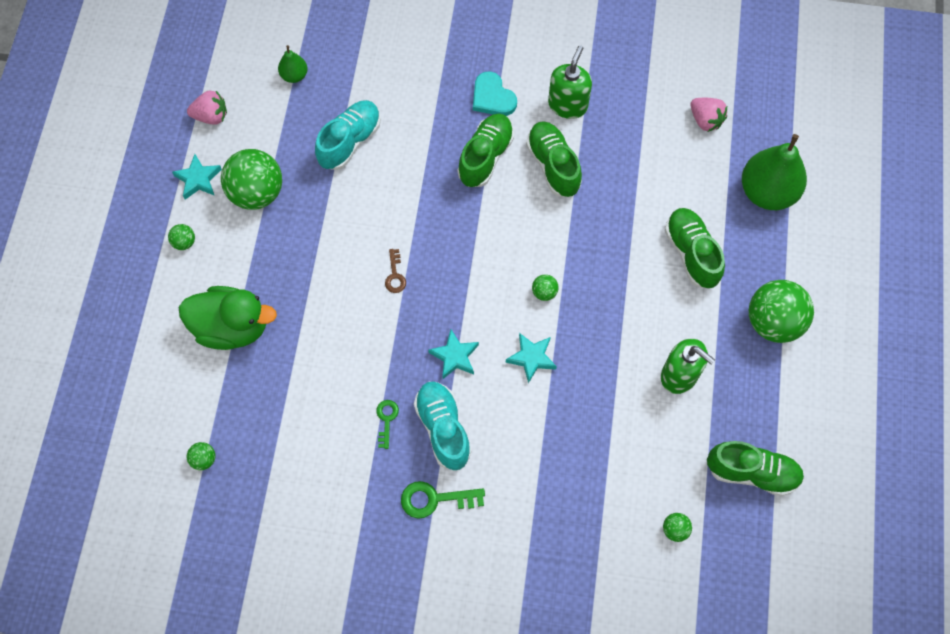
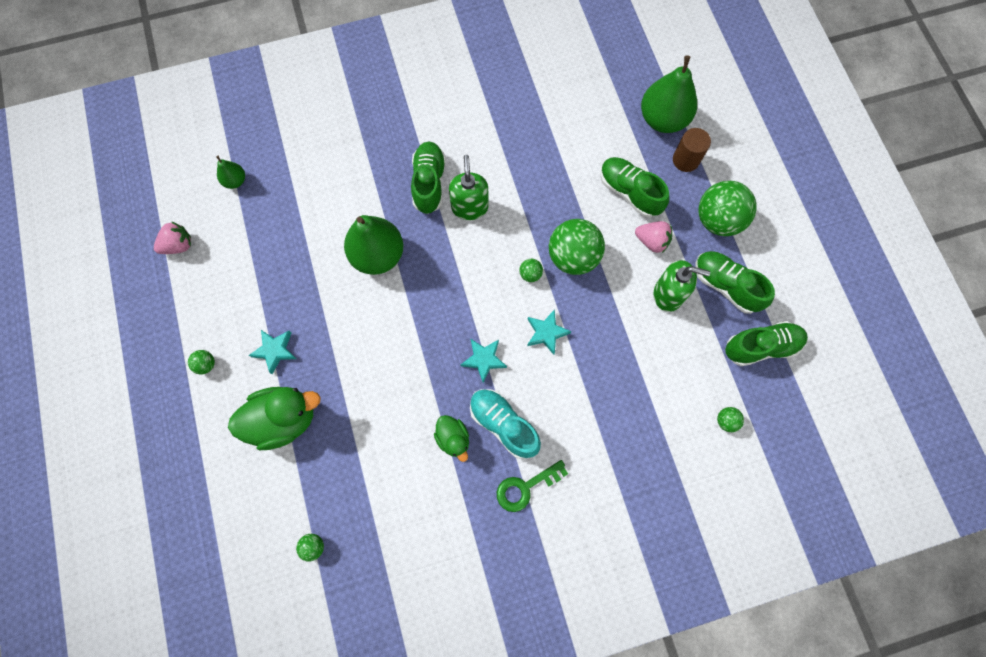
camera: 25 degrees left, 5 degrees up
(198, 179) = (193, 305): turquoise star -> turquoise star (275, 351)
(257, 193) = (250, 294): green ball -> green ball (573, 257)
(350, 141) = (310, 217): turquoise shoe -> none
(386, 419) = (453, 439): green key -> green duck
(395, 275) = (402, 314): brown key -> none
(399, 208) = (378, 255): none -> green pear
(492, 97) = (411, 132): turquoise heart -> none
(553, 165) = (487, 167): green shoe -> green shoe (725, 286)
(568, 105) = (475, 113): green soap dispenser -> green soap dispenser (469, 207)
(705, 120) = (588, 82): pink strawberry -> pink strawberry (652, 241)
(770, 245) = (685, 160): none -> brown cylinder

